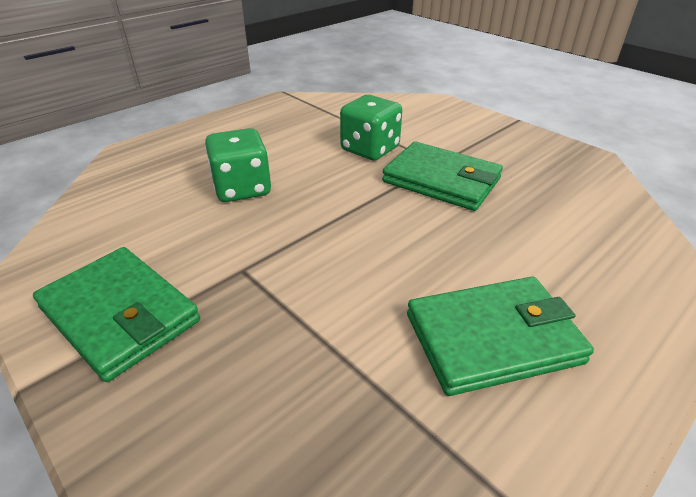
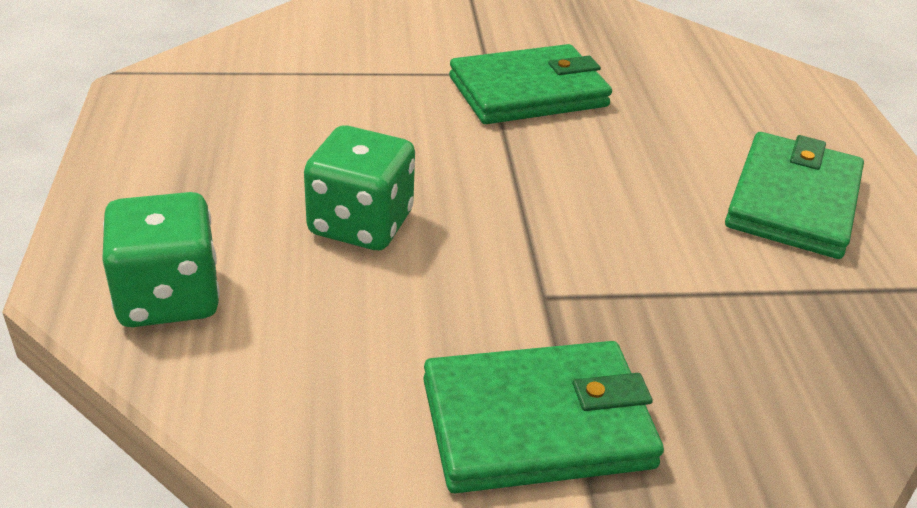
camera: 55 degrees left, 0 degrees up
(370, 149) = (397, 95): green dice -> green dice (169, 297)

